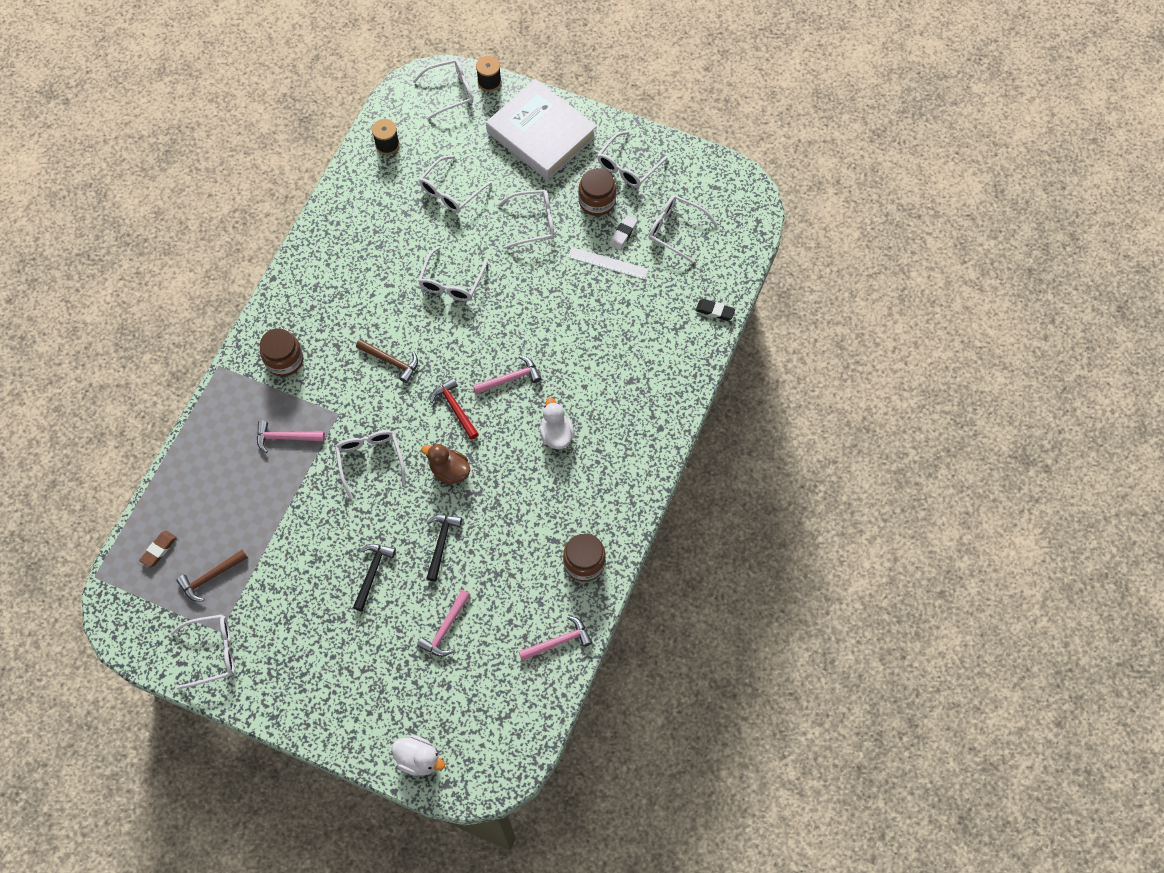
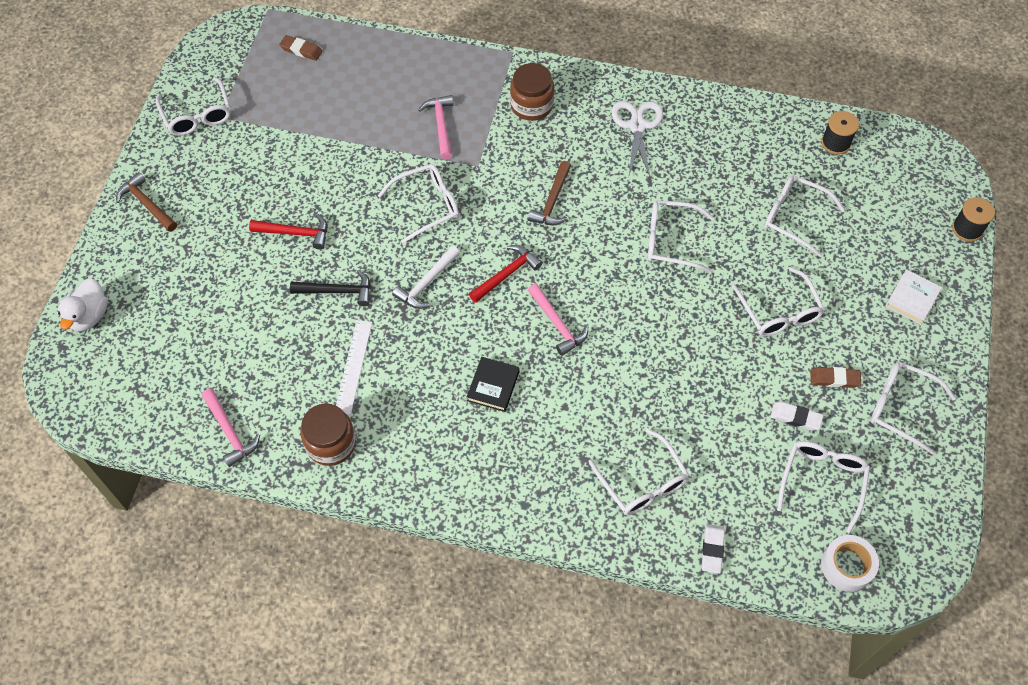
camera: 80 degrees right, 5 degrees down
(211, 577) = (277, 97): brown hammer -> brown hammer (147, 204)
(330, 282) = (637, 126): none -> white scissors
(372, 573) = (295, 233): black hammer -> red hammer
(446, 628) = (238, 314): pink hammer -> none
(449, 92) = (934, 190): white glasses -> white glasses (642, 482)
(449, 471) = (427, 283): brown duck -> white hammer
(541, 134) = (912, 299): white book -> white book, size x0.41
(556, 434) = (493, 386): white duck -> black book
(597, 201) = (834, 379): brown jar -> brown eraser
(608, 263) = (746, 406): white ruler -> white ruler (353, 366)
(715, 311) = (712, 550): black eraser -> white eraser
(739, 232) = (847, 566): none -> white tape

